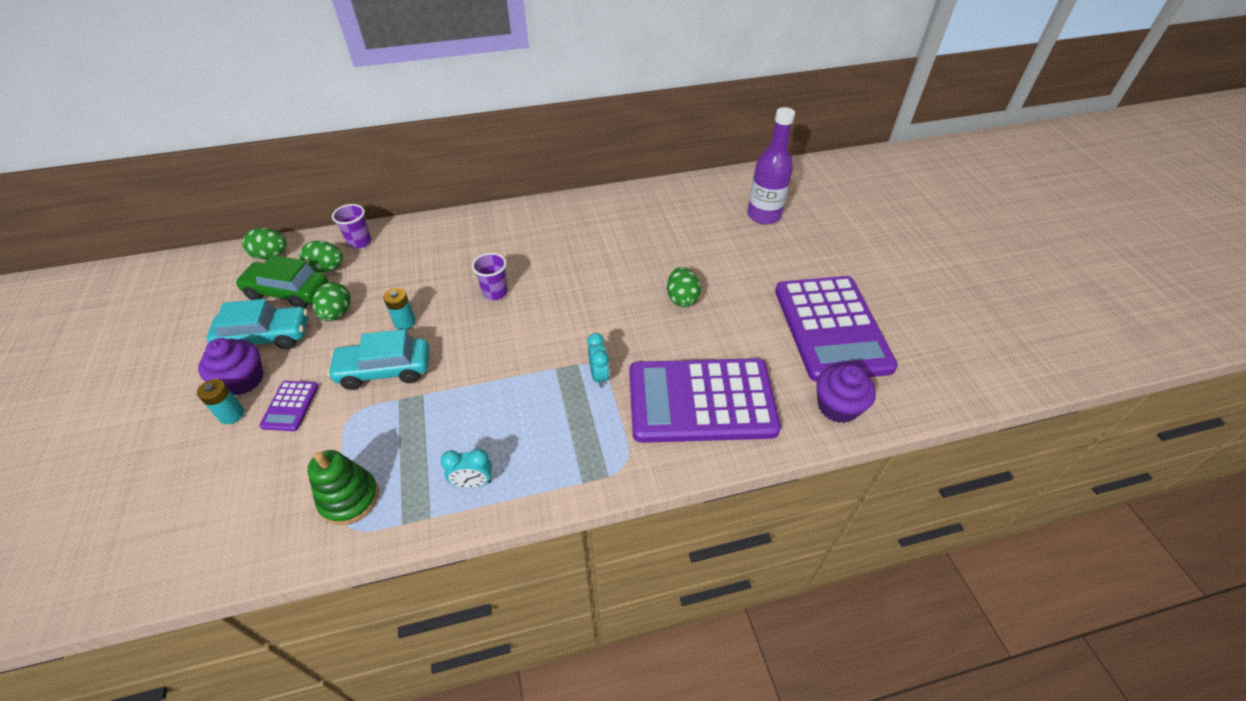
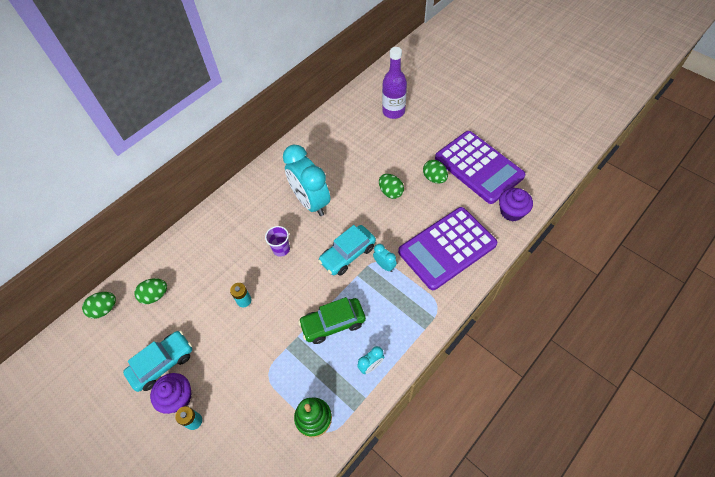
camera: 30 degrees left, 10 degrees up
(288, 292) = (145, 326): green car -> green car (333, 323)
(290, 406) = (225, 393): purple calculator -> none
(337, 313) = (194, 320): green egg -> green egg (434, 178)
(360, 242) = (158, 265): purple cup -> none
(384, 370) = (261, 336): turquoise car -> turquoise car (348, 254)
(574, 261) = (311, 202): none -> turquoise clock

